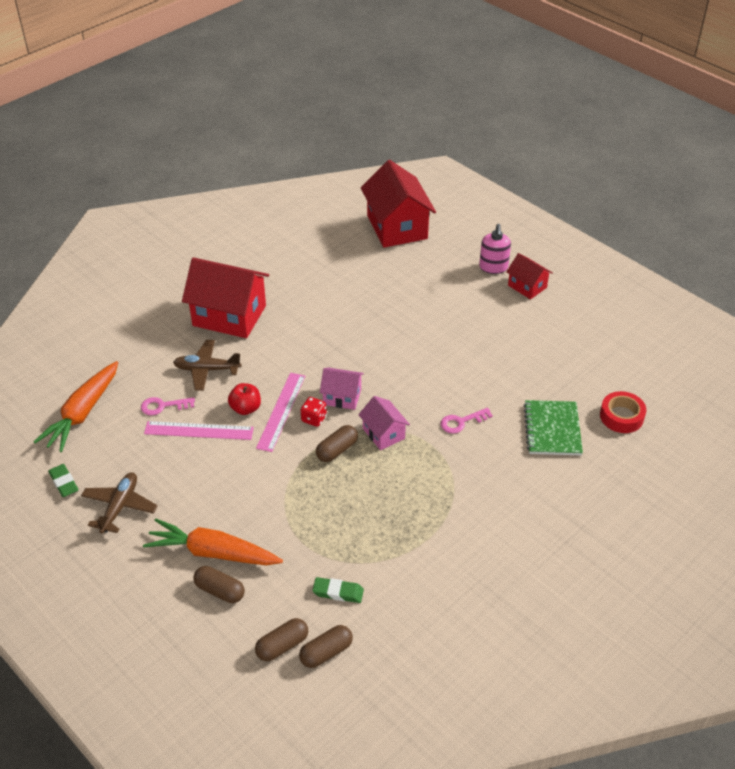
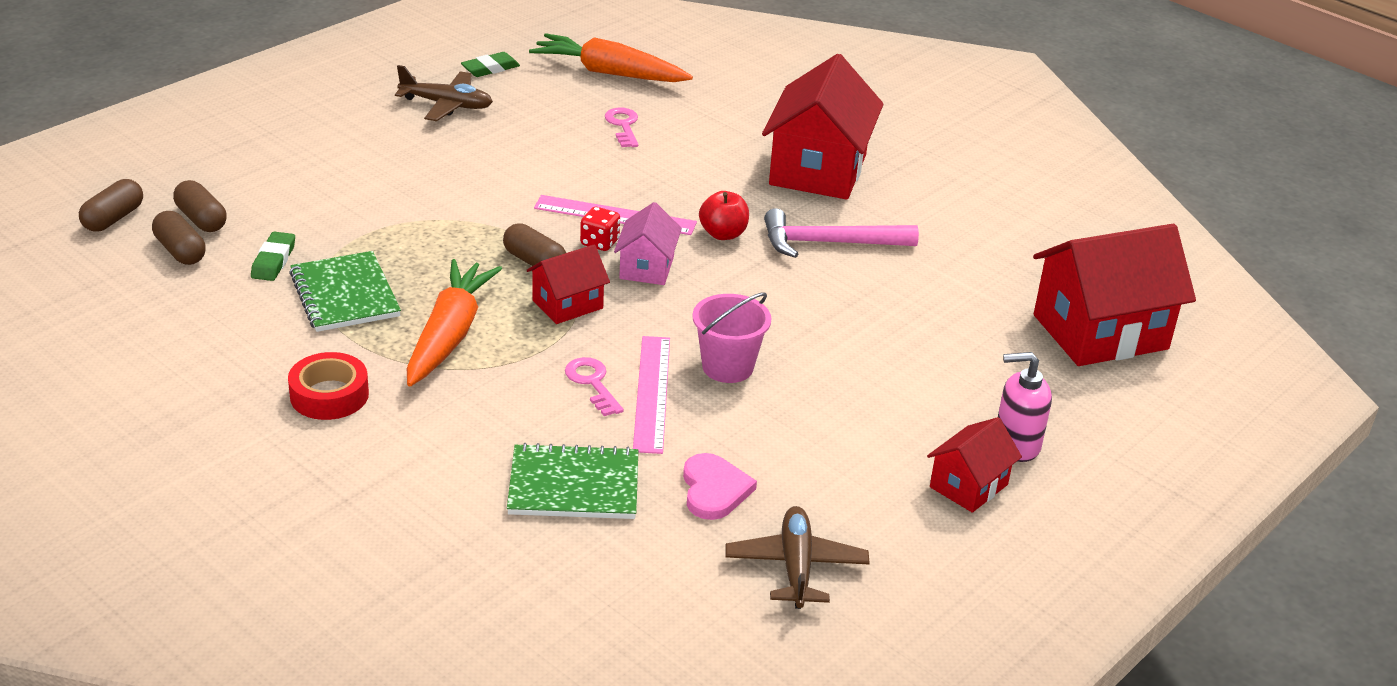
camera: 85 degrees right, 10 degrees down
(199, 430) = (576, 153): pink ruler -> pink ruler (652, 393)
(207, 369) = (698, 155): brown plane -> brown plane (796, 567)
(212, 552) = (361, 168): orange carrot -> orange carrot (449, 335)
(220, 590) = (299, 175): brown capsule -> brown capsule (113, 218)
(245, 408) = (620, 187): red apple -> red apple (723, 234)
(314, 317) = (828, 243): none -> pink hammer
(378, 546) = (345, 294): none -> green notebook
(383, 433) = (567, 304): pink house -> red house
(440, 365) = (727, 367): none -> pink bucket
(546, 375) = (714, 490): none -> pink heart
(621, 416) = (606, 580): red tape -> red tape (329, 395)

